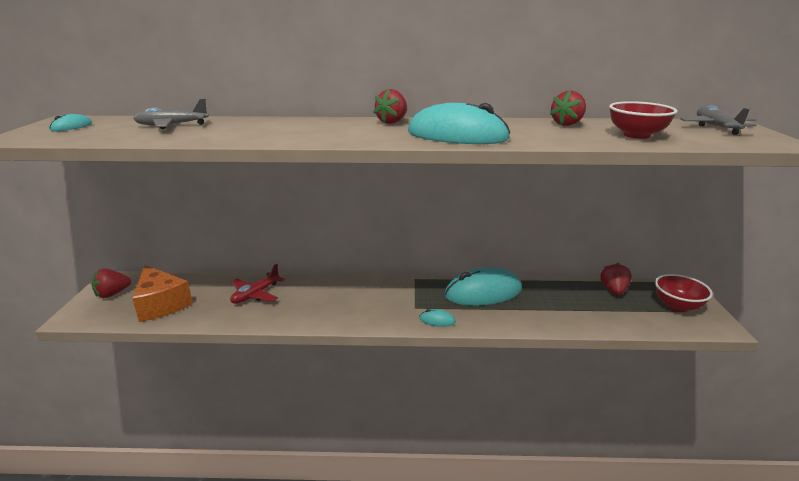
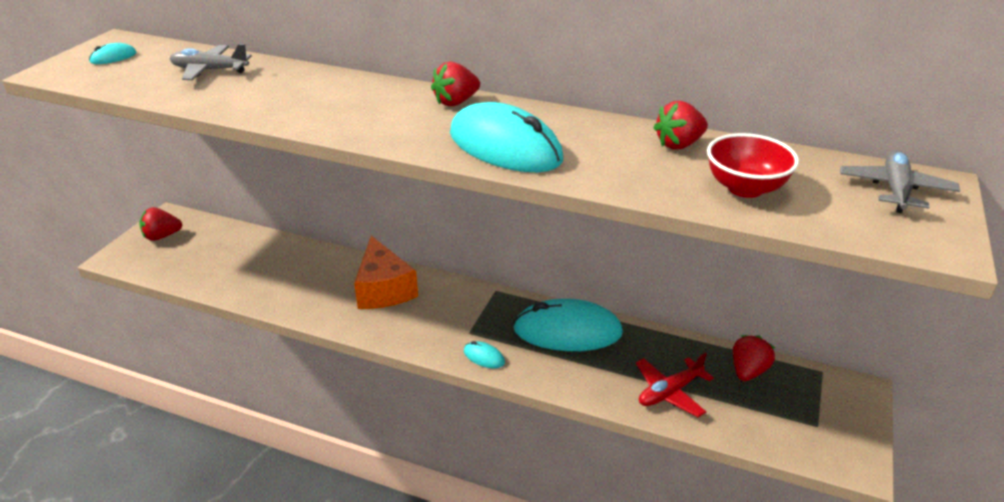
camera: 20 degrees right, 10 degrees up
(161, 304) = (202, 261): orange cheese -> orange cheese (383, 289)
(255, 294) = (303, 271): red plane -> red plane (669, 392)
(677, 306) = (821, 417): red bowl -> none

